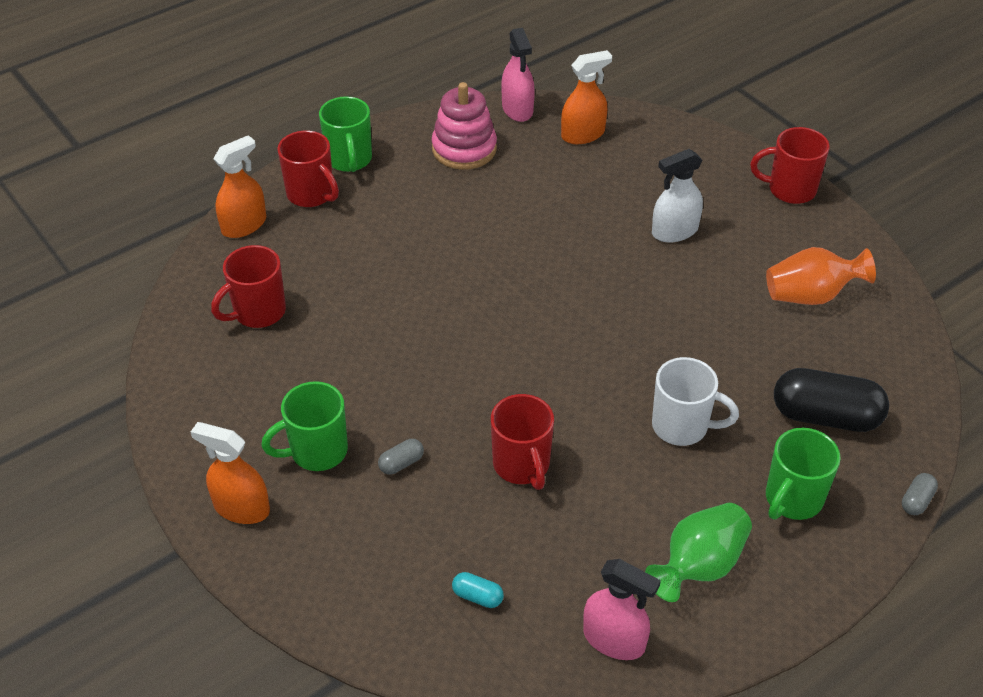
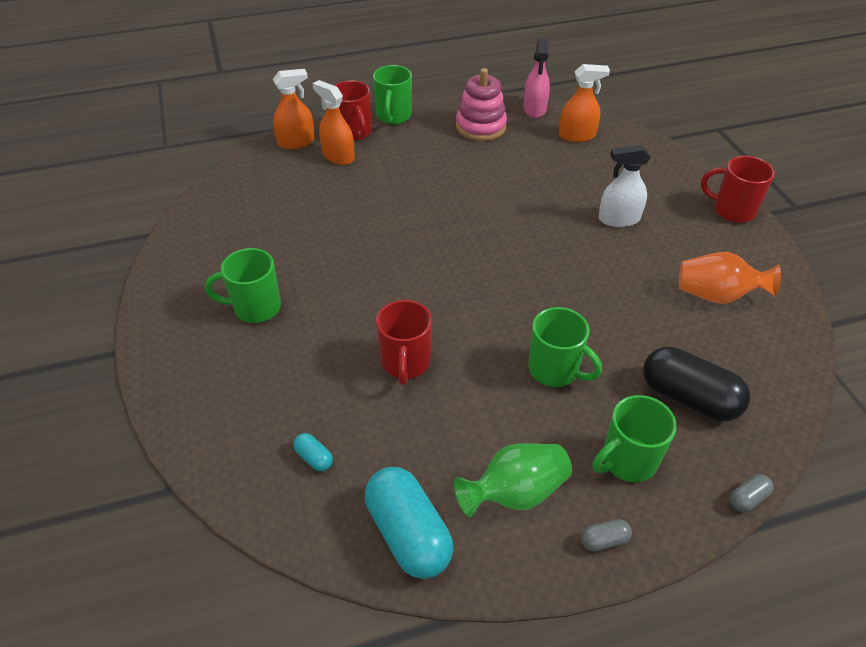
camera: 20 degrees right, 0 degrees up
(241, 508) = (177, 333): orange spray bottle -> orange spray bottle (338, 156)
(258, 312) = (271, 200): red mug -> none
(401, 463) = (312, 334): grey capsule -> grey capsule (604, 540)
(614, 640) = (408, 533): pink spray bottle -> turquoise capsule
(682, 426) = (555, 370): white mug -> green mug

